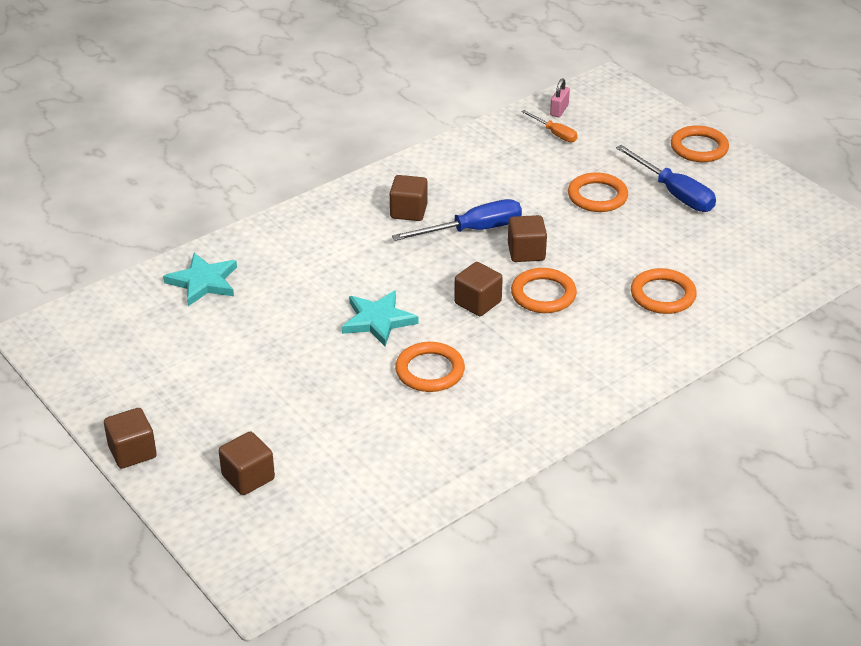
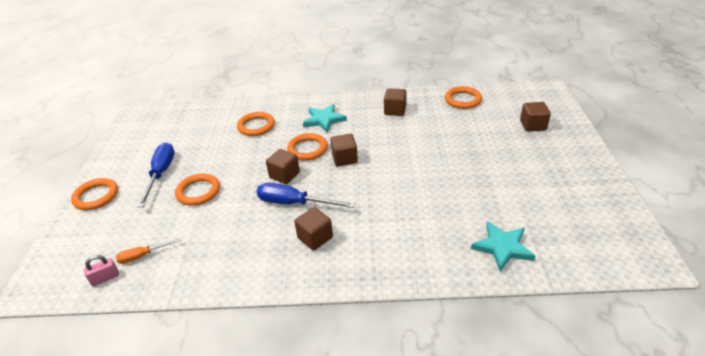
camera: 140 degrees left, 0 degrees up
(132, 452) = (593, 157): brown cube -> brown cube (395, 110)
(378, 320) = (407, 171): turquoise star -> turquoise star (324, 120)
(430, 371) = (405, 136): orange ring -> orange ring (463, 100)
(555, 134) = (143, 255): orange screwdriver -> orange screwdriver turned 105 degrees counterclockwise

